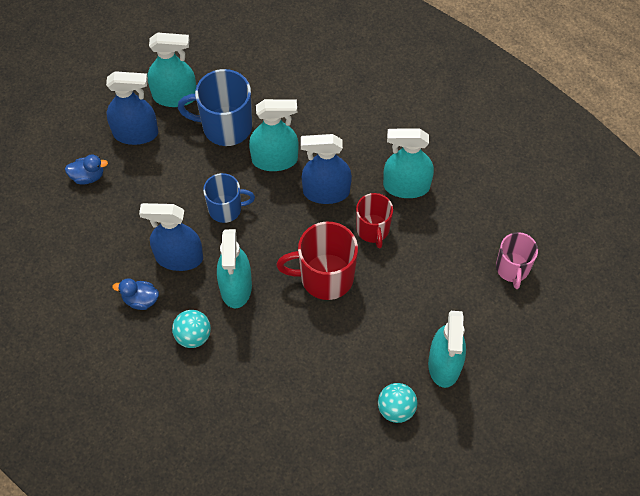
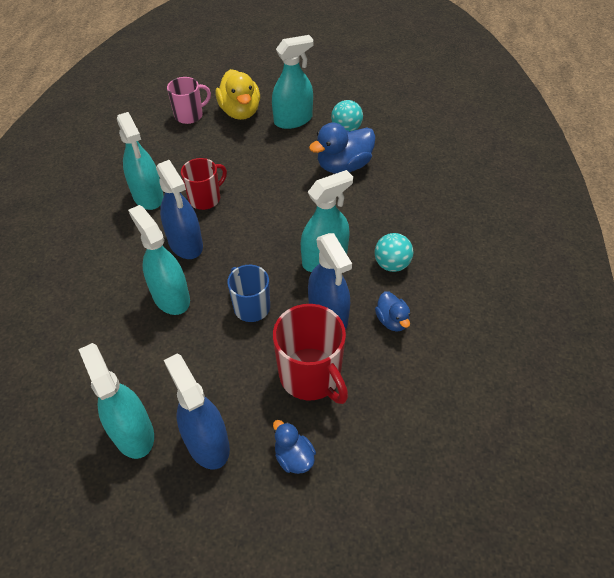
camera: 120 degrees left, 10 degrees down
(225, 126) = (151, 359): blue mug -> none
(325, 277) = (271, 208): red mug -> red mug (311, 376)
(340, 371) = (343, 166): none -> blue duck
(490, 319) = (240, 112): none -> yellow duck

